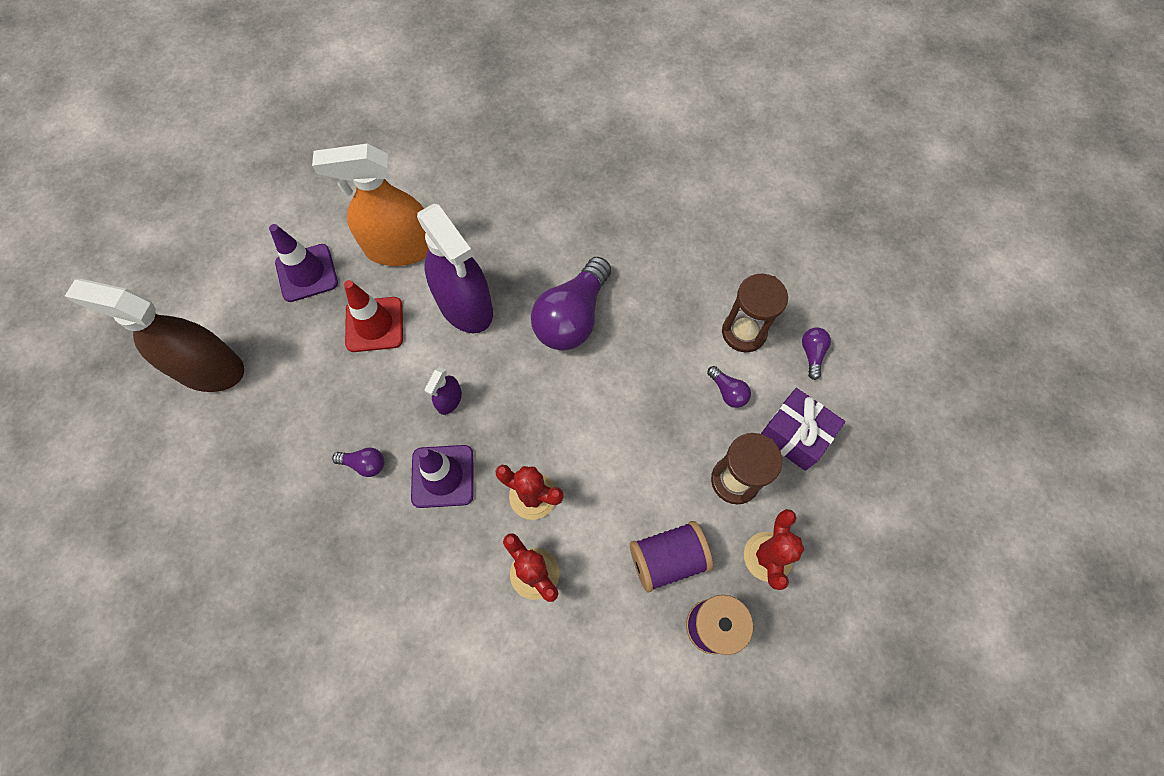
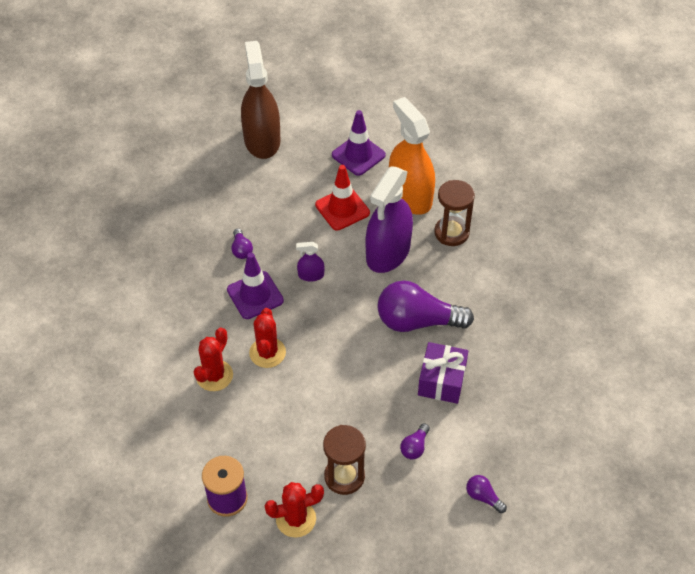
camera: 65 degrees right, 15 degrees down
(667, 559) = (262, 452): purple spool -> none
(743, 332) = (473, 441): brown hourglass -> brown hourglass (451, 233)
(794, 435) = (404, 507): purple gift -> purple gift (441, 381)
(812, 354) = (483, 497): purple light bulb -> purple light bulb turned 120 degrees counterclockwise

